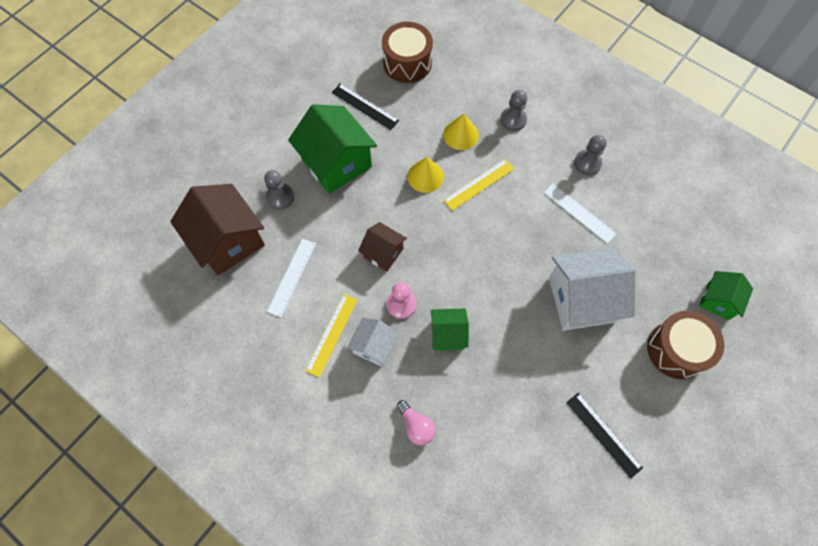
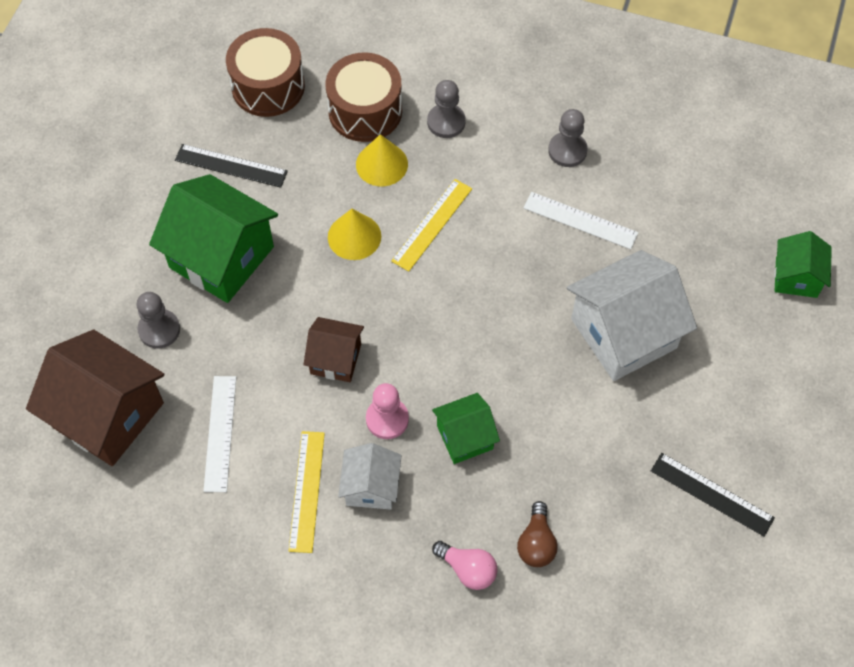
camera: 20 degrees left, 5 degrees down
(469, 425) = (536, 543): none -> brown light bulb
(676, 350) = (766, 357): brown drum -> brown drum (365, 111)

